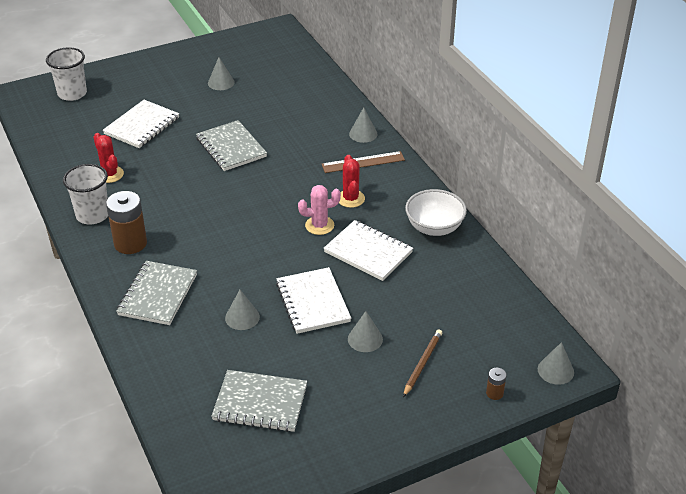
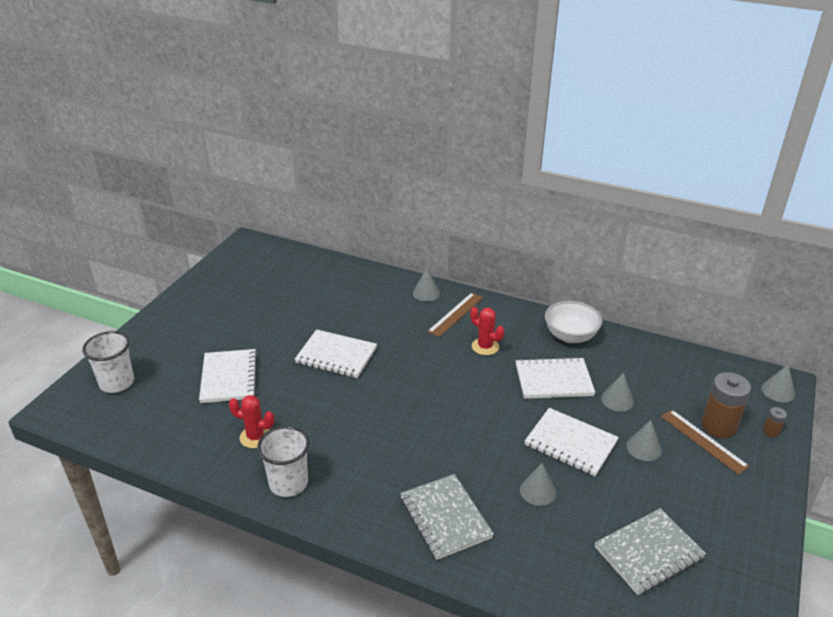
camera: 40 degrees left, 5 degrees down
(130, 243) = (359, 487): brown battery -> brown battery (718, 426)
(221, 82) = (254, 307): grey cone -> grey cone (617, 400)
(231, 148) = (336, 356): grey notebook -> white notebook
(319, 225) = (491, 380): pink cactus -> none
(422, 364) = (703, 441): brown pencil -> brown ruler

